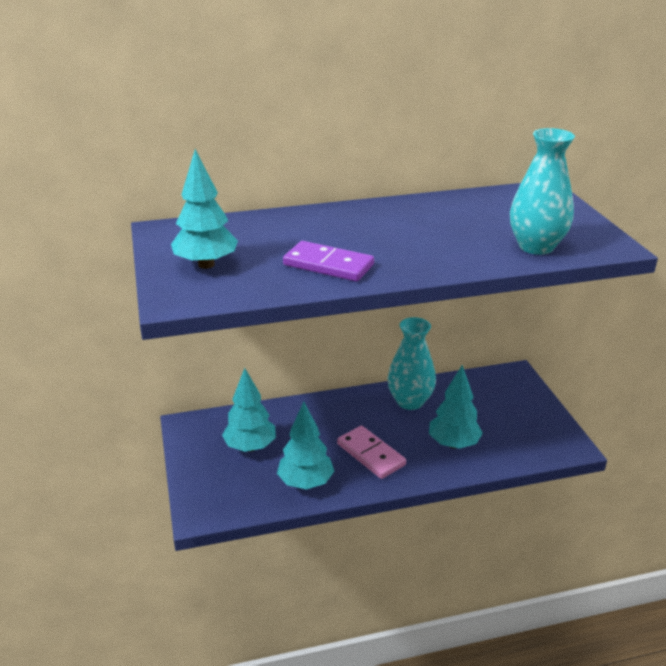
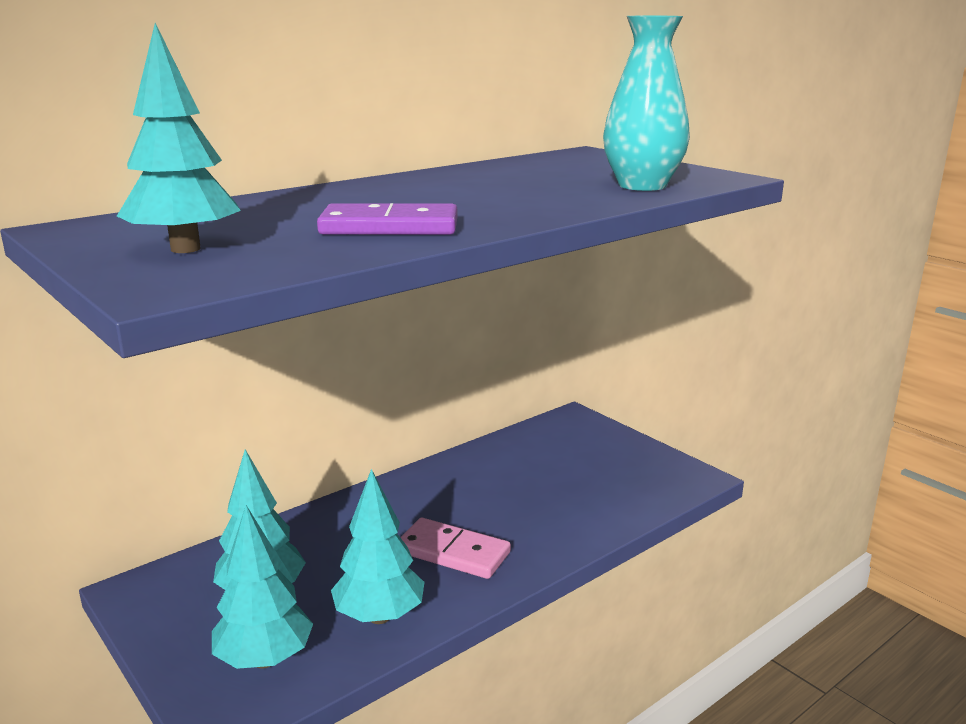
camera: 25 degrees left, 10 degrees down
(410, 401) = (464, 476): turquoise vase -> none
(453, 444) = (554, 510): turquoise tree -> turquoise tree (264, 660)

